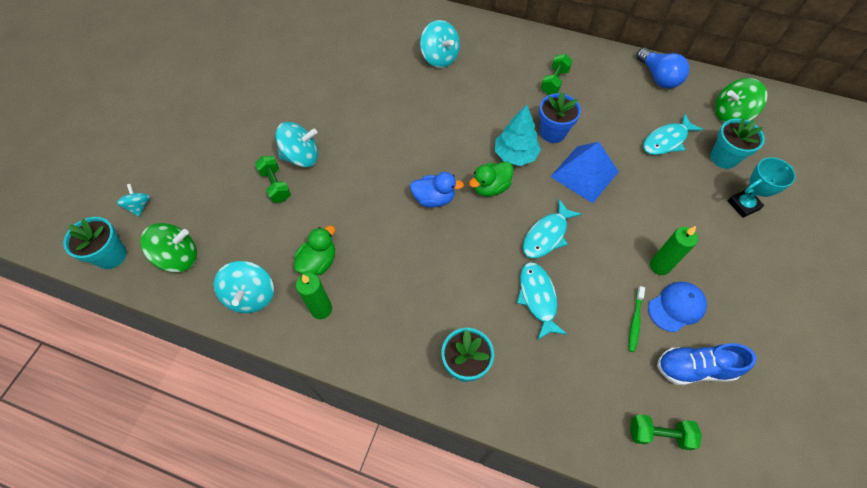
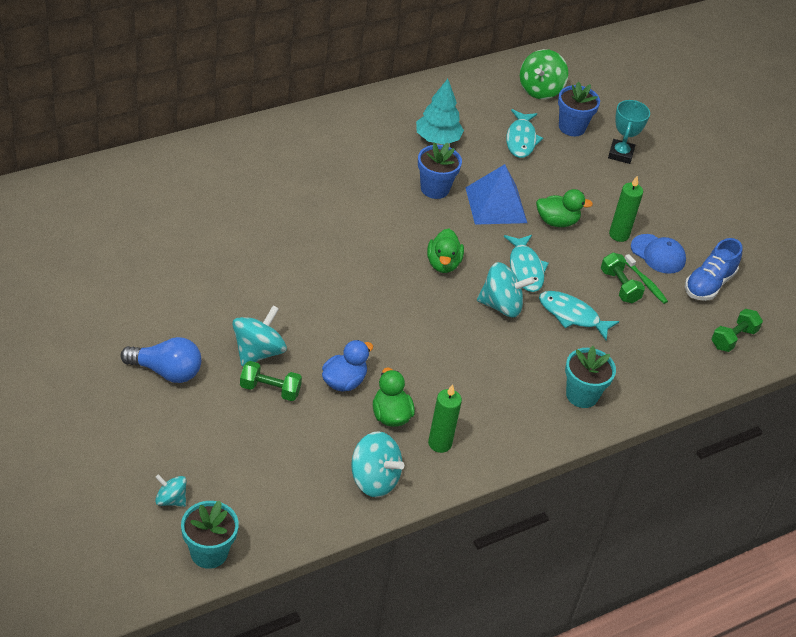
camera: 55 degrees left, 15 degrees down
(179, 257) = (272, 504): green spinning top -> none
(434, 199) = (413, 303): blue duck -> blue duck (344, 381)
(439, 58) = (260, 186): turquoise spinning top -> turquoise spinning top (501, 305)
(515, 155) = (429, 226): turquoise tree -> turquoise tree (437, 139)
(554, 81) = (383, 145): green dumbbell -> green dumbbell (619, 286)
(618, 219) = (557, 221): none -> green duck
(658, 77) = (457, 91): blue light bulb -> blue light bulb (166, 371)
(676, 307) = (658, 254): blue cap -> blue cap turned 120 degrees clockwise
(723, 158) = (572, 127): turquoise flower pot -> blue flower pot

